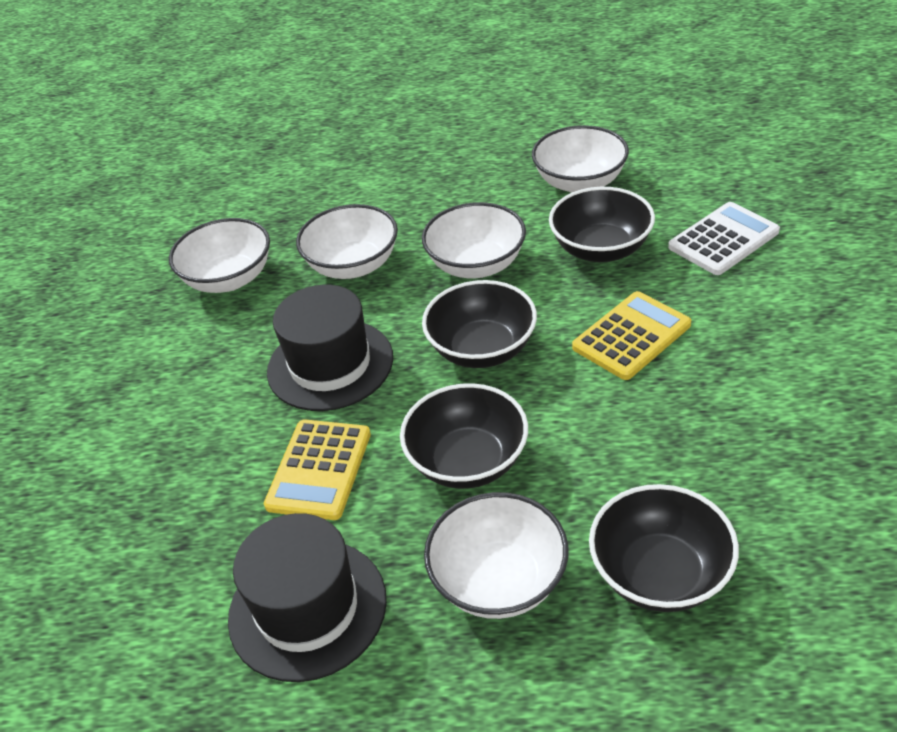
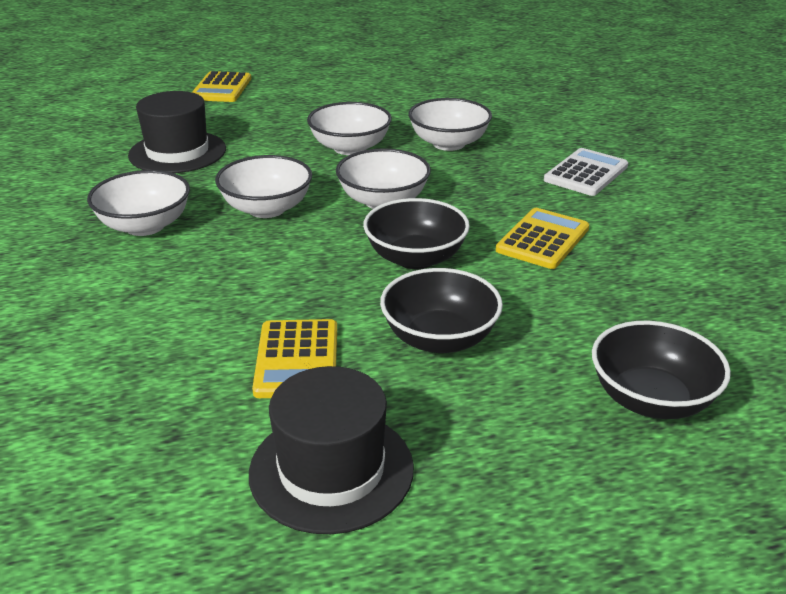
camera: 20 degrees left, 10 degrees down
(330, 364) = (274, 280): black hat -> black hat (177, 152)
(361, 85) = (221, 88): none -> yellow calculator
(499, 580) = (511, 423): white bowl -> white bowl (350, 148)
(601, 249) = (488, 185): black bowl -> none

